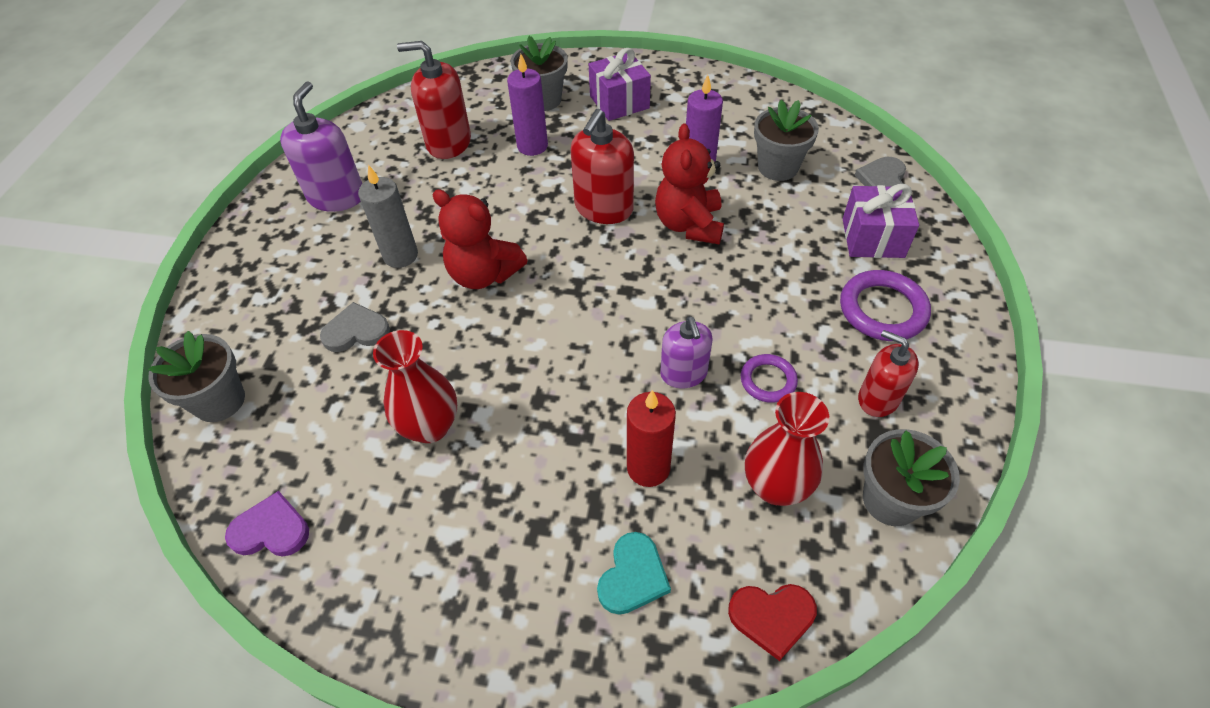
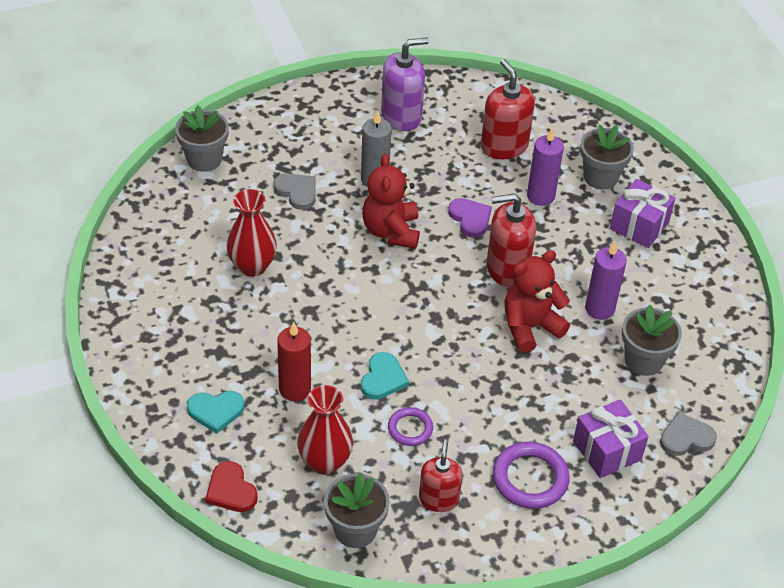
camera: 55 degrees right, 5 degrees down
(271, 530) = (141, 232): purple heart -> purple heart (470, 218)
(683, 373) = (383, 378): purple soap dispenser -> turquoise heart

